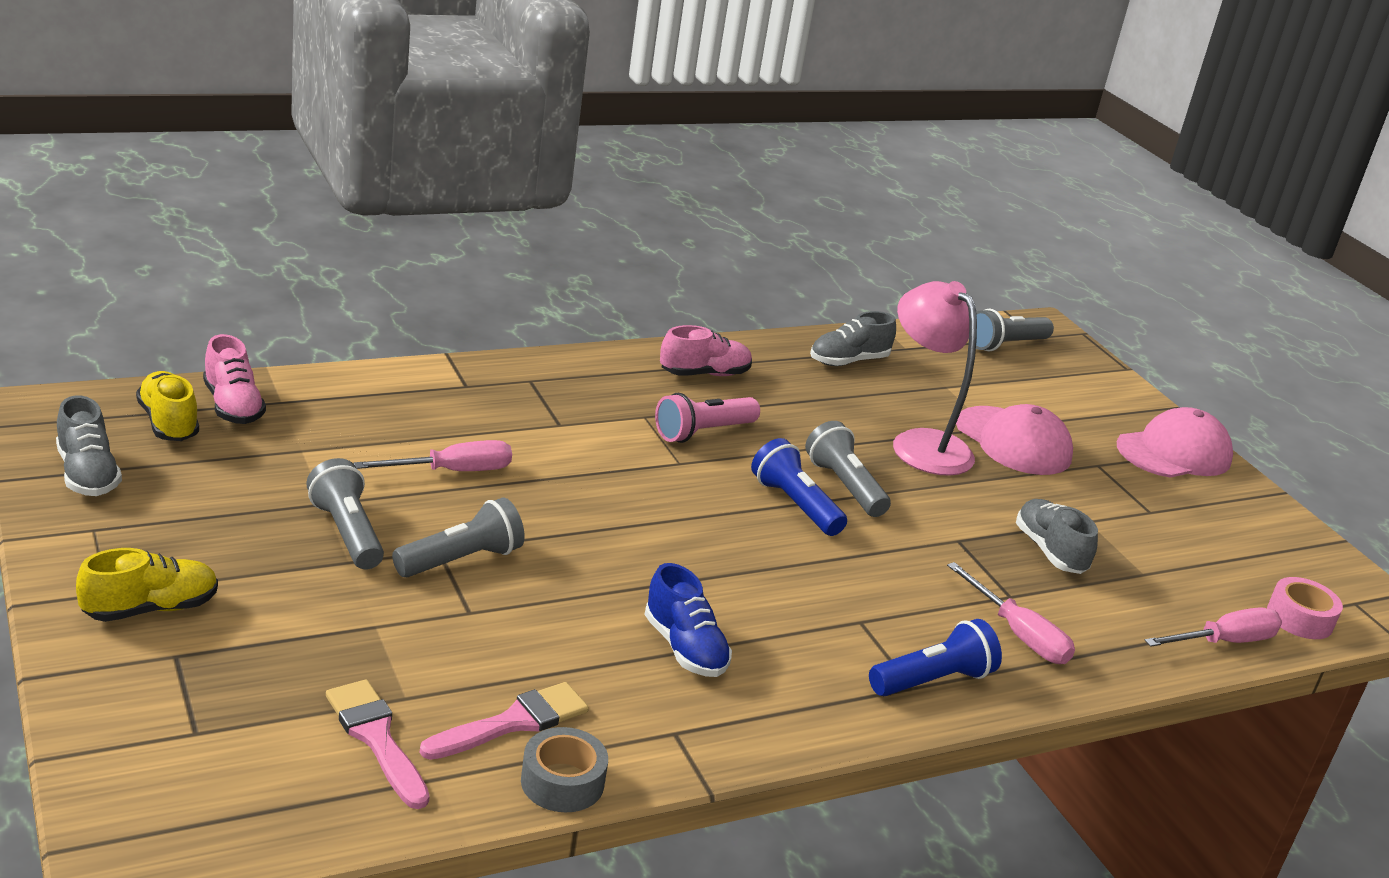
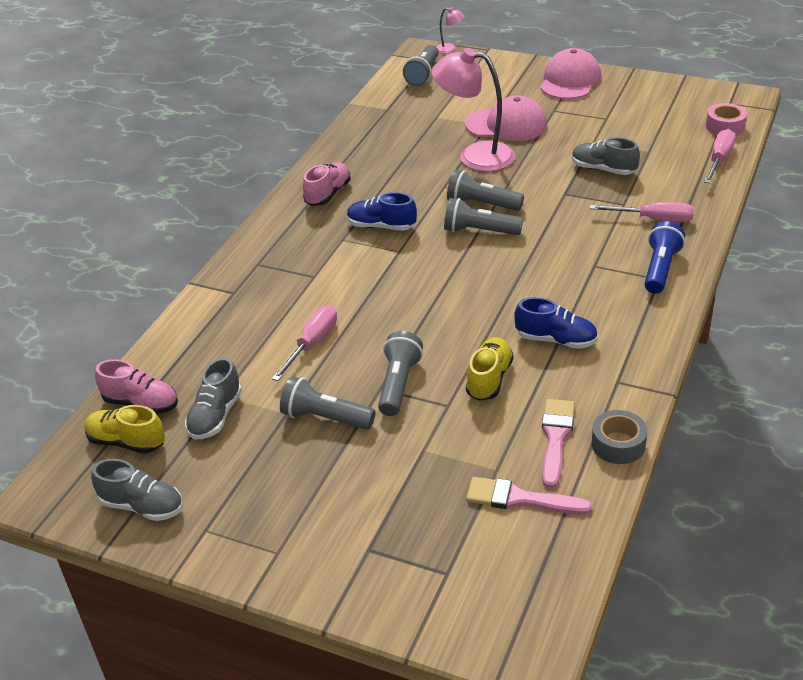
camera: 35 degrees left, 10 degrees up
(150, 609) = (313, 540): yellow shoe -> yellow shoe (489, 379)
(703, 432) = (381, 226): pink flashlight -> blue shoe
(795, 505) = (479, 231): blue flashlight -> grey flashlight
(848, 361) = (376, 136): grey shoe -> grey shoe (215, 416)
(1080, 343) = (450, 49): none -> pink lamp

